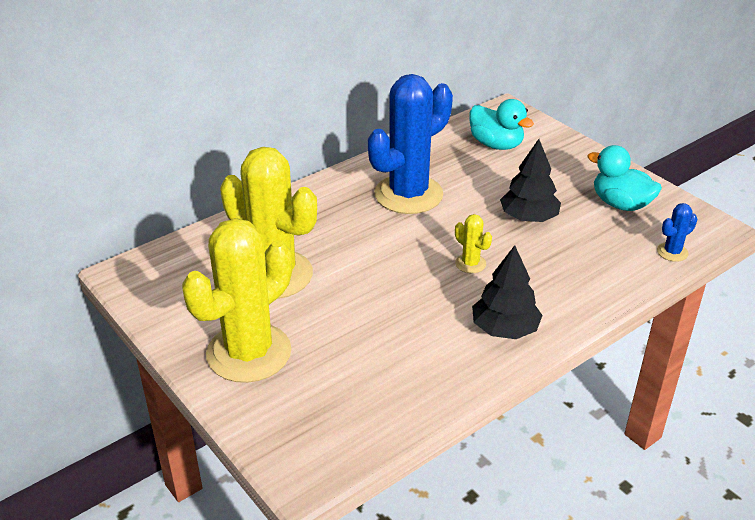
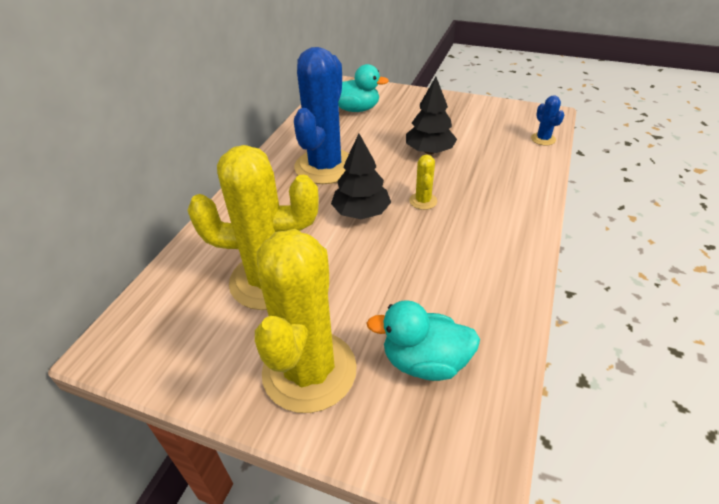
camera: 30 degrees left, 5 degrees up
(470, 263) = (423, 201): yellow cactus -> yellow cactus turned 75 degrees clockwise
(505, 329) = (499, 241): black tree -> black tree (361, 212)
(620, 204) = (478, 120): turquoise duck -> turquoise duck (424, 362)
(672, 252) = (543, 139): blue cactus -> blue cactus turned 45 degrees counterclockwise

